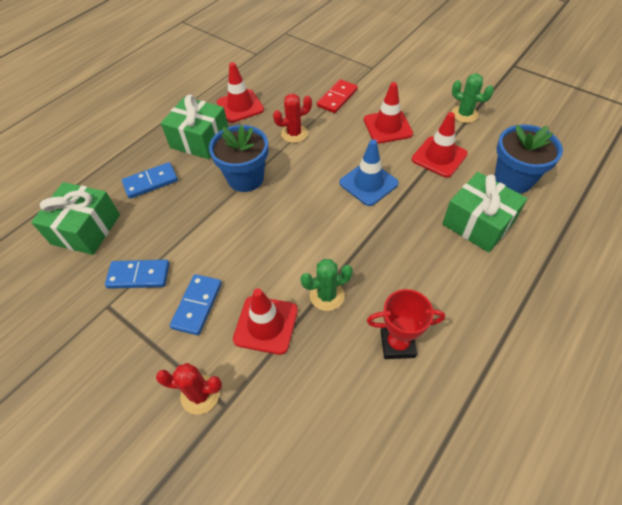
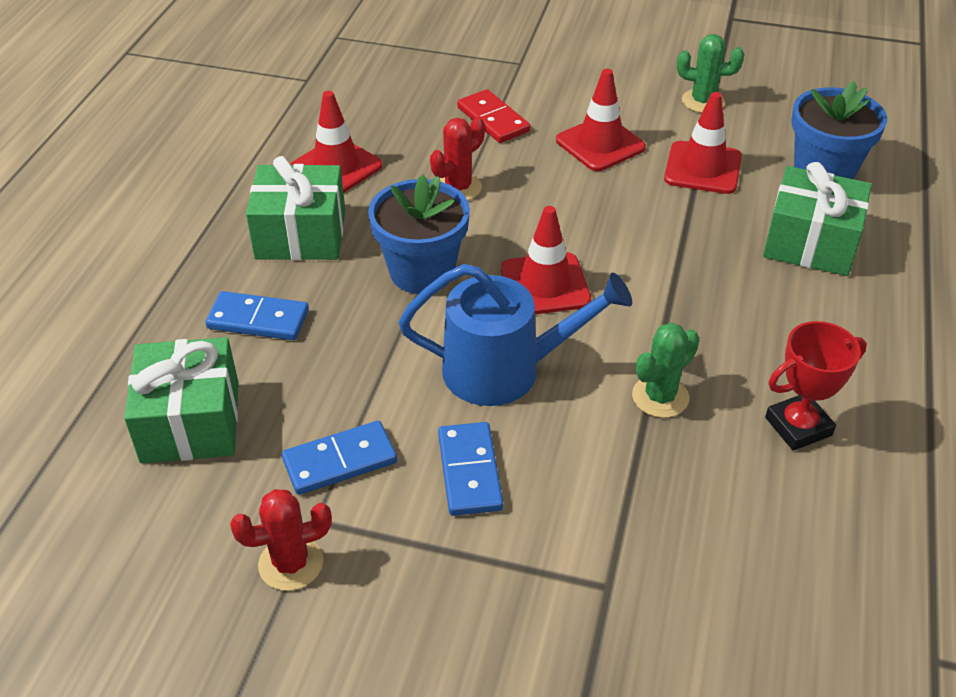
camera: 25 degrees left, 10 degrees down
(151, 182) = (258, 320): blue domino -> blue domino turned 60 degrees clockwise
(200, 394) = (559, 586): red cactus -> red cactus (291, 563)
(252, 250) = (504, 370): none -> blue watering can
(266, 325) = (595, 463): red traffic cone -> red traffic cone (545, 284)
(337, 98) = (493, 119): red domino -> red domino turned 45 degrees counterclockwise
(368, 183) = (622, 230): blue traffic cone -> none

